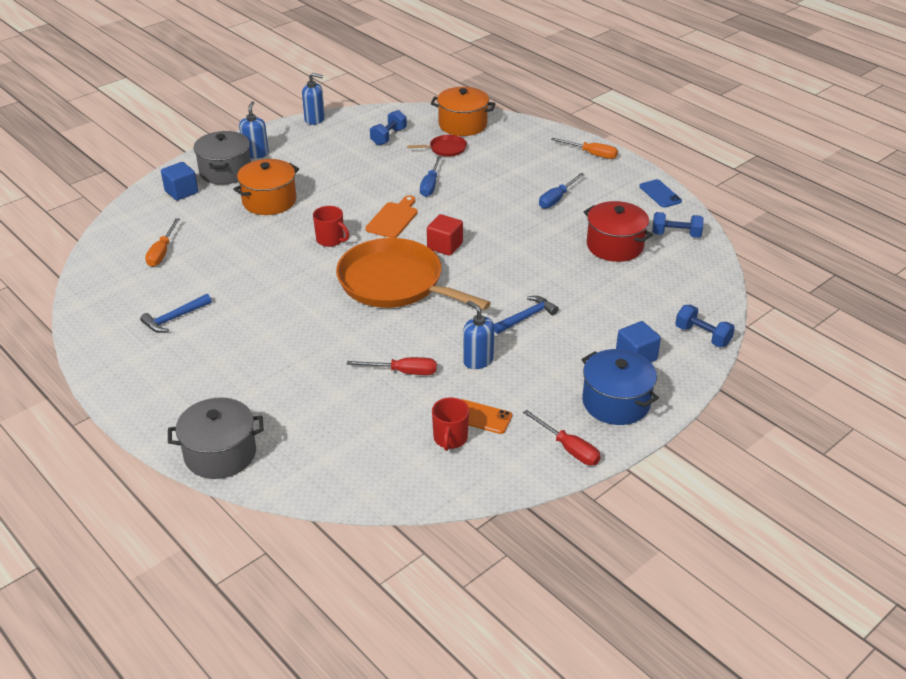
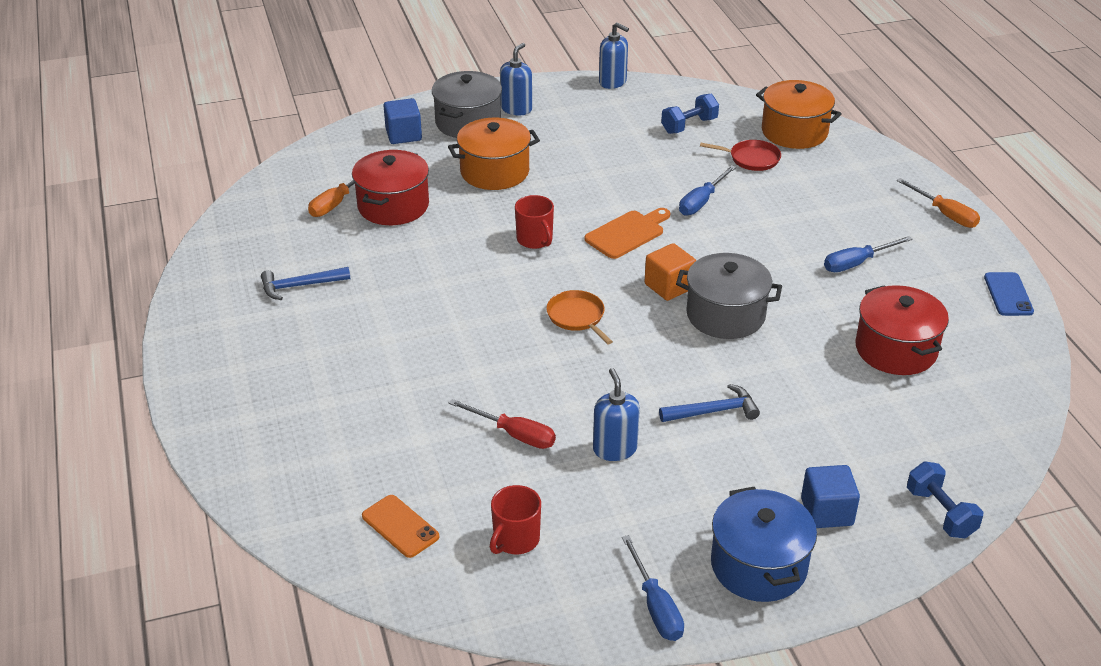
camera: 25 degrees right, 0 degrees up
(208, 243) = (393, 206): none -> red pot
(220, 454) = (245, 466): grey pot -> grey pot (725, 315)
(395, 283) = (577, 317): orange pan -> orange pan, size x0.42
(445, 246) = (669, 286): red cube -> orange cube
(481, 417) = (571, 524): orange phone -> orange phone (400, 526)
(568, 448) = (655, 606): red screwdriver -> blue screwdriver
(676, 235) = (994, 358): blue dumbbell -> none

